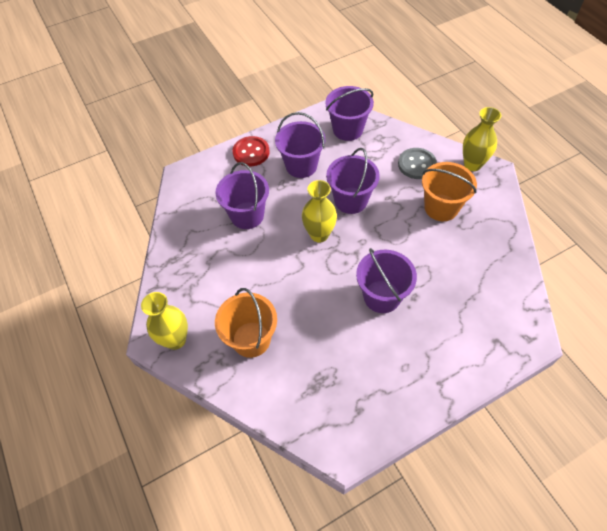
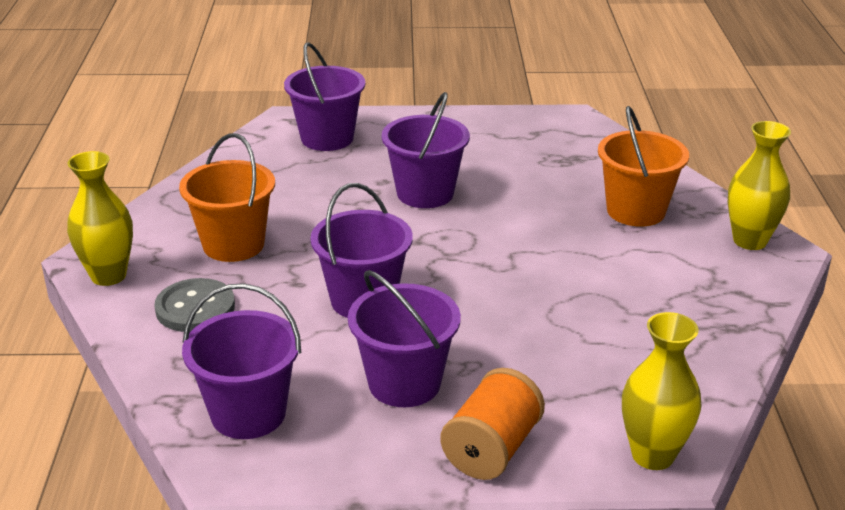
camera: 155 degrees left, 25 degrees down
(247, 215) = (565, 342): purple bucket -> purple bucket (327, 138)
(251, 152) = (492, 449): red button -> orange spool
(319, 234) = (456, 277): yellow vase -> yellow vase (653, 455)

